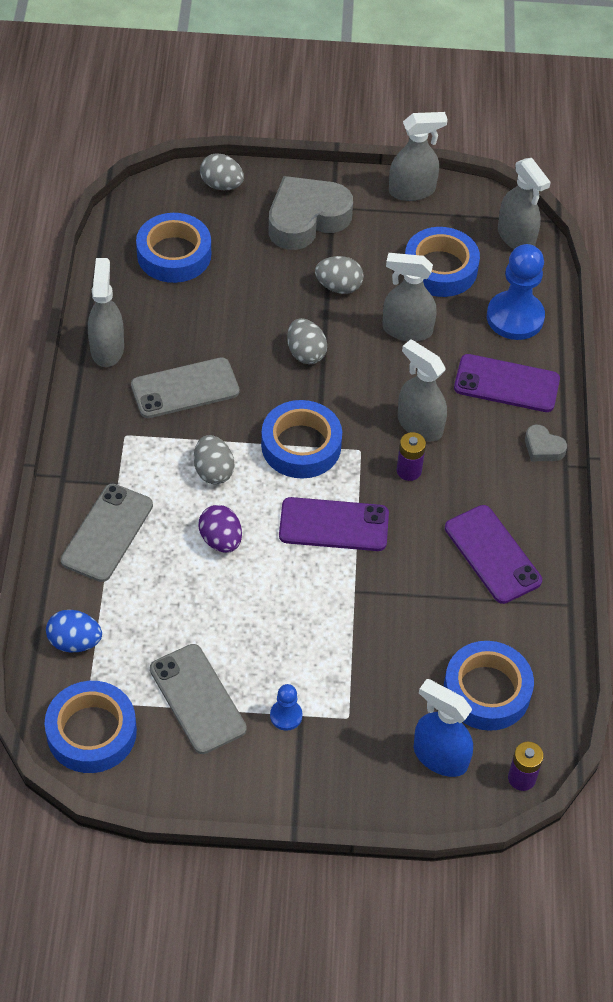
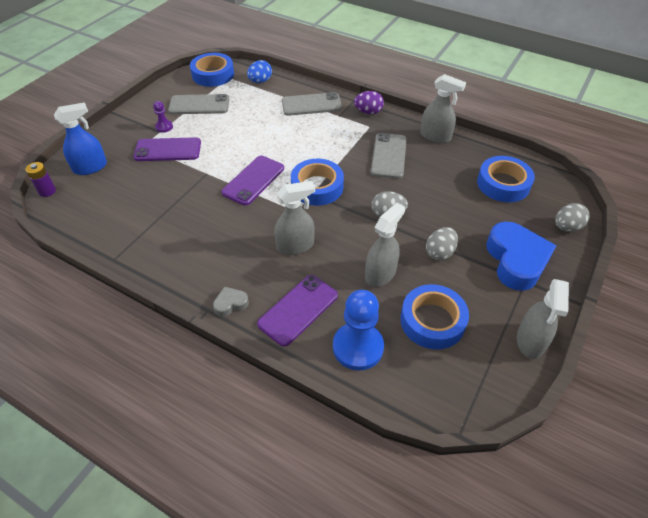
camera: 120 degrees right, 5 degrees down
(107, 533) = (311, 104): grey phone -> grey phone turned 60 degrees counterclockwise
(213, 471) = (323, 148): grey egg -> none
(221, 540) = (278, 137): purple egg -> purple egg (368, 112)
(286, 716) = (164, 127): blue pawn -> purple pawn
(306, 219) = (516, 260): grey heart -> blue heart
(409, 470) = (265, 226): purple battery -> none
(486, 691) = (103, 199): blue tape -> none
(492, 554) = (177, 239): purple phone -> purple phone (168, 150)
(516, 237) = (447, 394): grey spray bottle -> none

